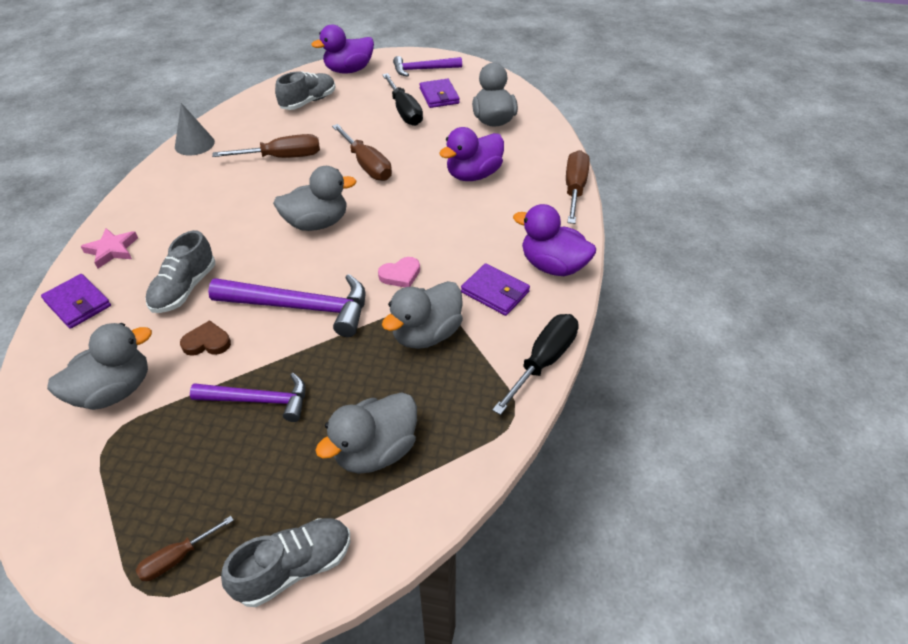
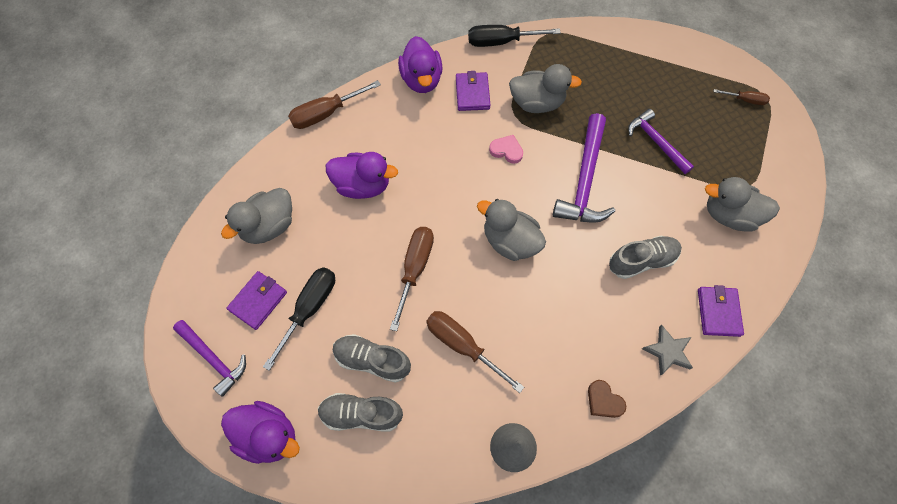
camera: 130 degrees left, 20 degrees up
(112, 250) = (667, 351): pink star -> grey star
(207, 342) = (657, 203): brown heart -> brown heart (604, 401)
(294, 567) = (699, 58): grey shoe -> grey shoe (372, 360)
(301, 307) = (584, 180): purple hammer -> purple hammer turned 135 degrees counterclockwise
(375, 451) = (623, 71): grey duck -> none

